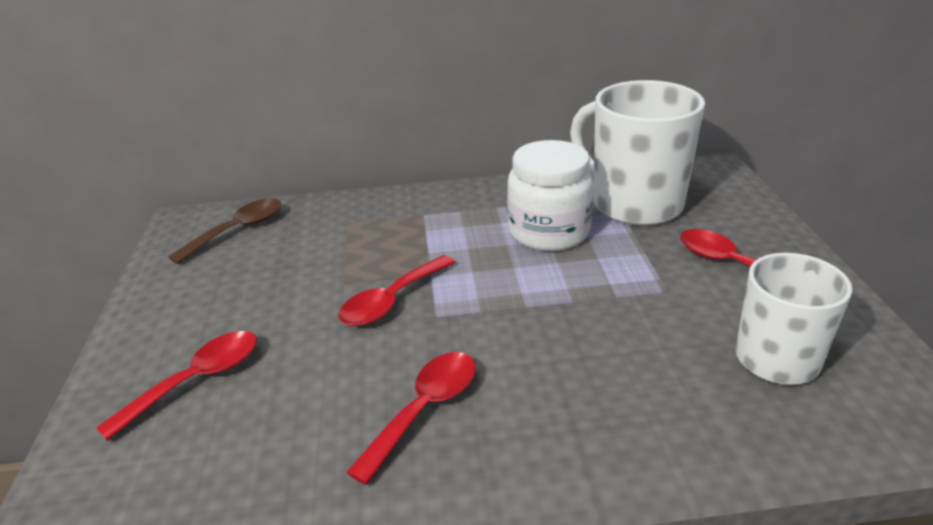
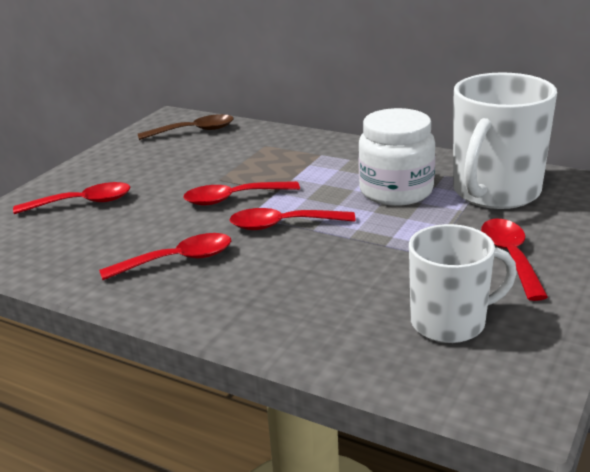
camera: 35 degrees right, 5 degrees down
(487, 313) = (283, 225): none -> red spoon
(634, 203) = (495, 192): white mug -> white mug turned 135 degrees counterclockwise

